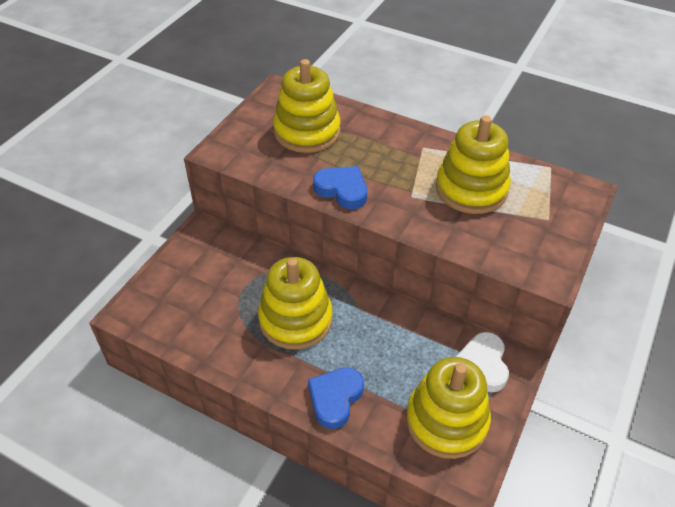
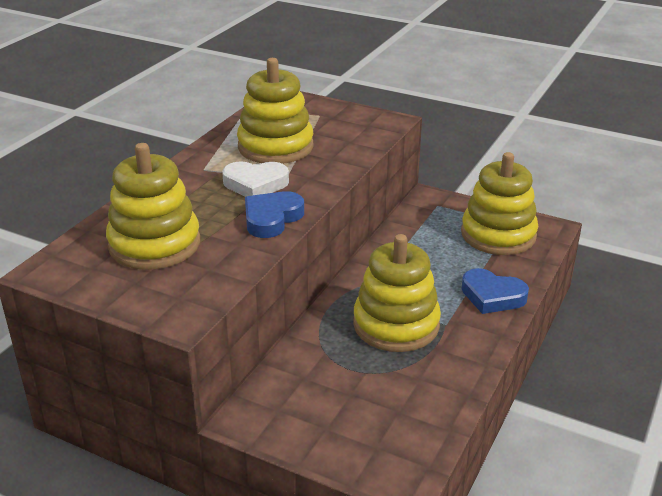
camera: 90 degrees left, 15 degrees down
(483, 364) = (434, 213): white heart -> white heart (255, 184)

